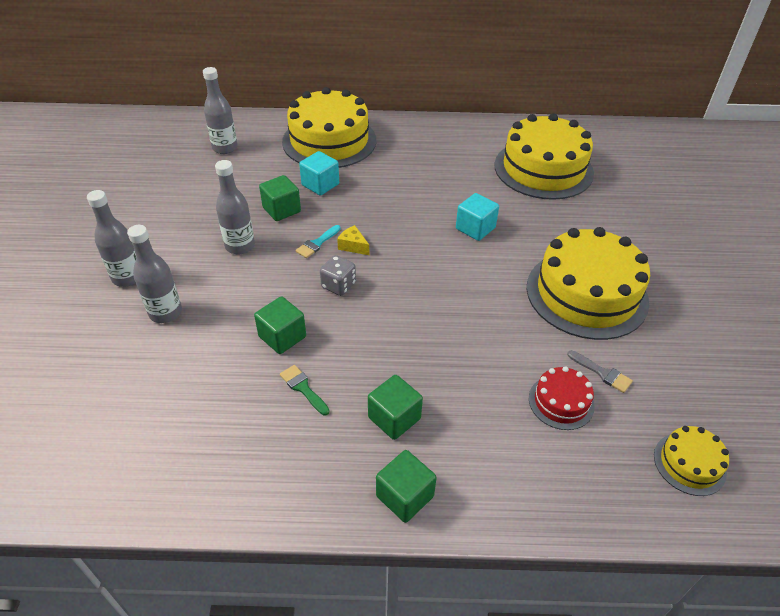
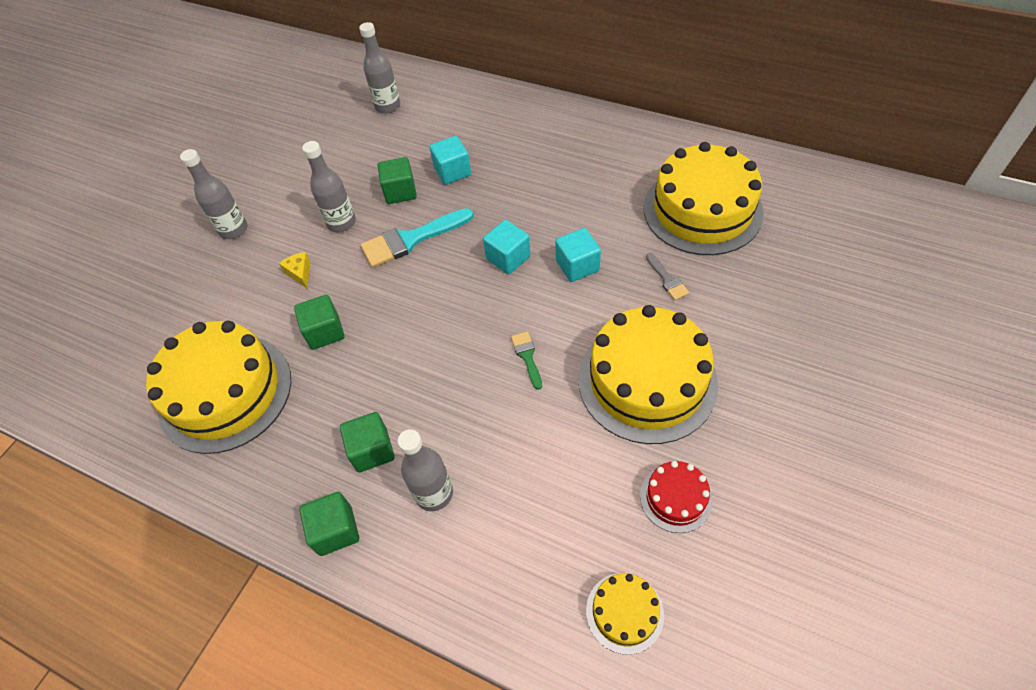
camera: 30 degrees right, 10 degrees up
(165, 312) = (244, 275): grey bottle -> grey bottle (434, 493)
(303, 388) = (313, 391): green brush -> green brush (527, 357)
(317, 243) = (411, 239): turquoise brush -> turquoise brush, size x1.98
(329, 141) = (491, 120): yellow cake -> yellow cake (225, 392)
(338, 285) = (404, 293): grey dice -> none
(353, 246) = (443, 252): yellow cheese -> yellow cheese (300, 273)
(414, 236) = (508, 258): none -> turquoise cube
(561, 402) = (537, 494): red cake -> red cake (675, 498)
(602, 373) = (601, 478): grey brush -> grey brush (667, 279)

